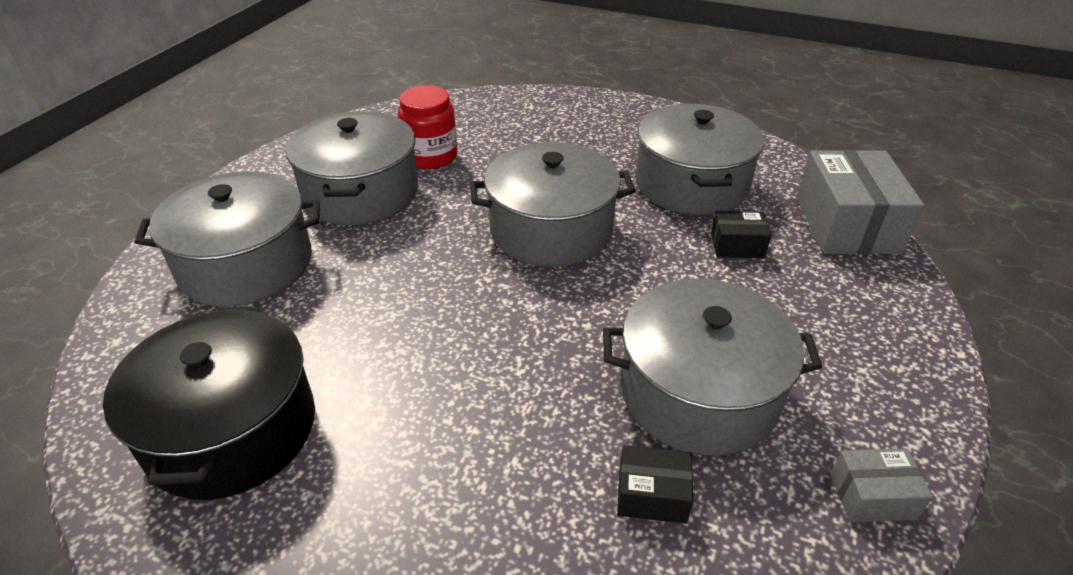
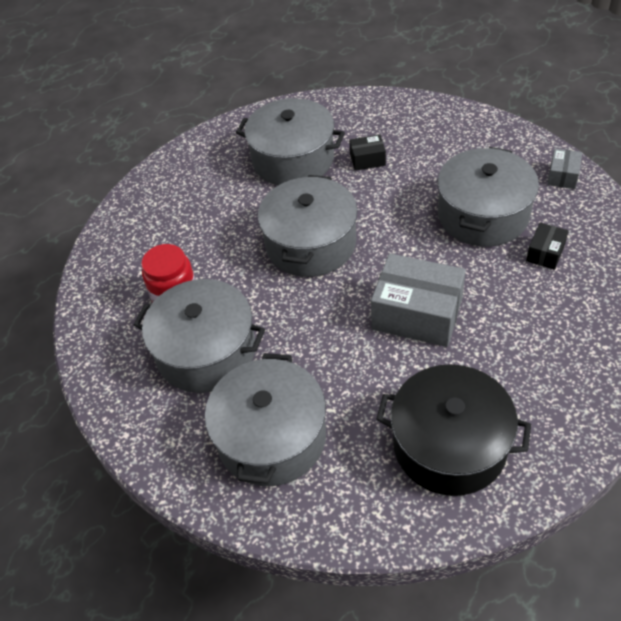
camera: 65 degrees left, 10 degrees up
(737, 245) = (367, 159): black box -> black box turned 60 degrees clockwise
(846, 224) = (368, 107): grey box -> grey box (417, 314)

